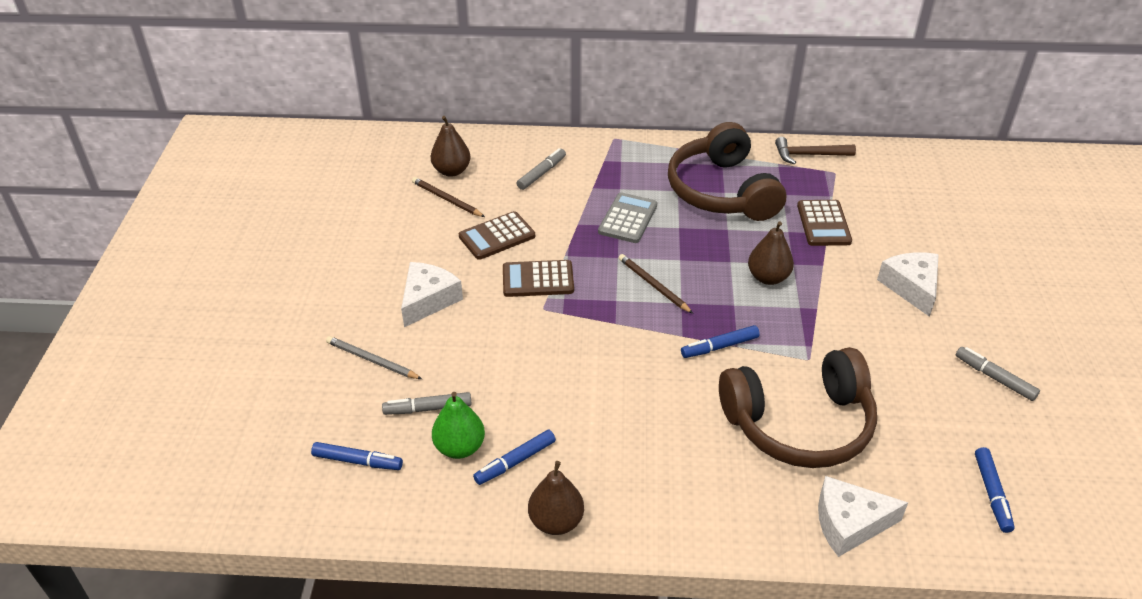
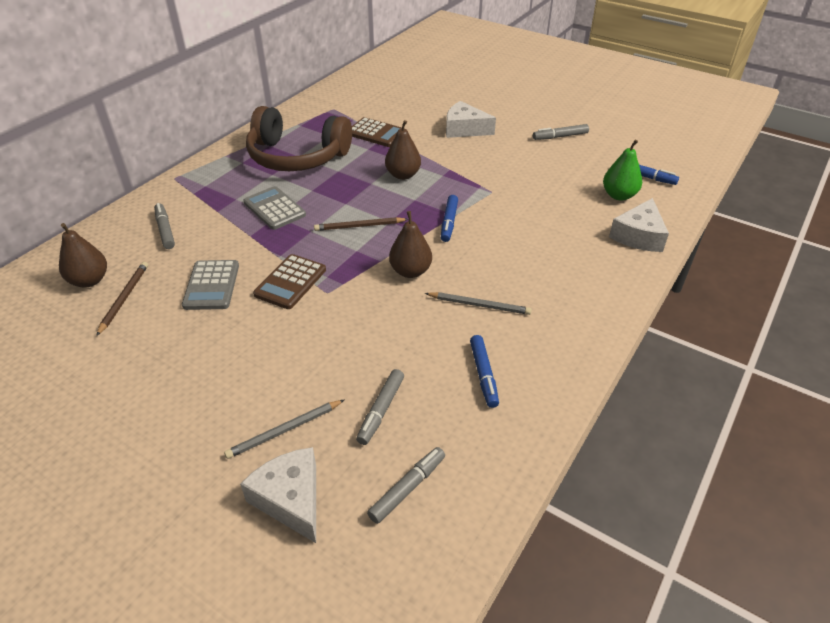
camera: 60 degrees left, 0 degrees up
(357, 461) = (407, 488): blue marker -> grey marker
(428, 300) = (244, 360): white cheese -> white cheese (291, 499)
(446, 199) = (124, 298): brown pencil -> brown pencil turned 120 degrees clockwise
(459, 447) = (443, 405): green pear -> green pear (619, 195)
(497, 236) = (211, 285): brown calculator -> grey calculator
(556, 521) = (560, 374): brown pear -> brown pear (410, 271)
(609, 422) = (479, 305): none -> grey pencil
(799, 424) = (545, 219): brown headphones -> none
(809, 155) = (305, 110): brown hammer -> none

